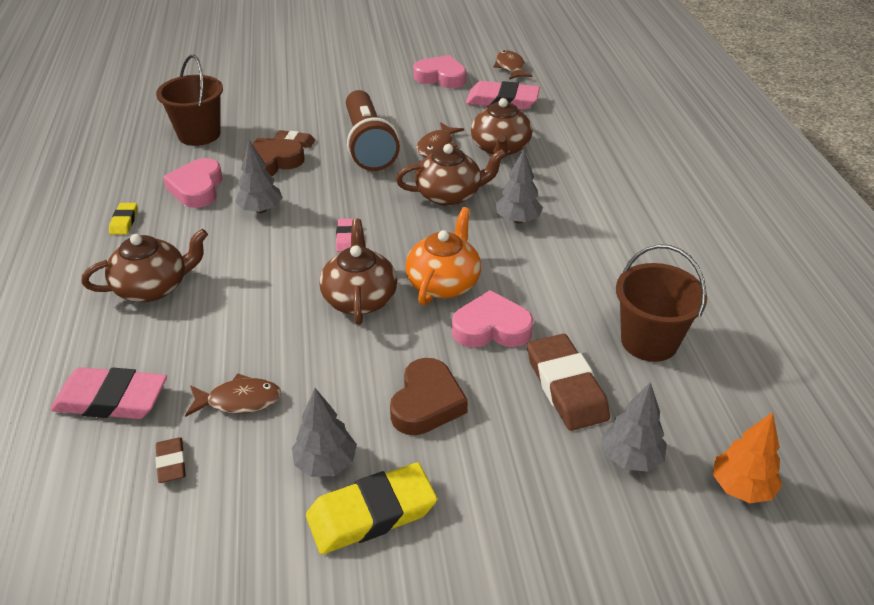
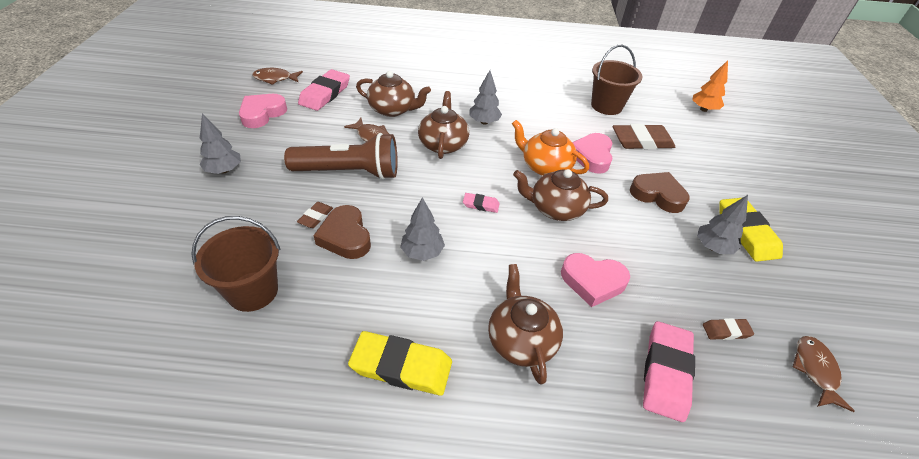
camera: 80 degrees left, 5 degrees up
(124, 221) = (401, 366): yellow eraser -> yellow eraser, size x2.00
(197, 188) = (364, 298): pink heart -> pink heart (592, 281)
(239, 400) = (662, 286): brown fish -> brown fish (815, 370)
(631, 458) = (690, 134): grey tree -> grey tree (224, 170)

